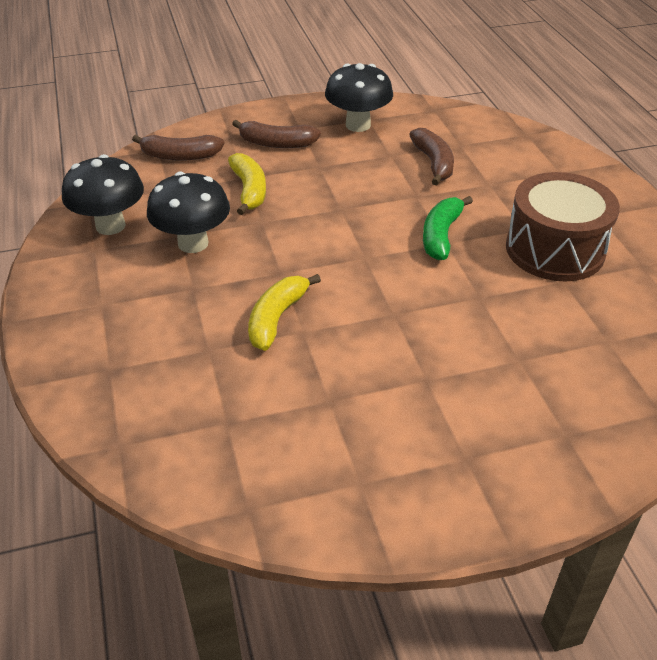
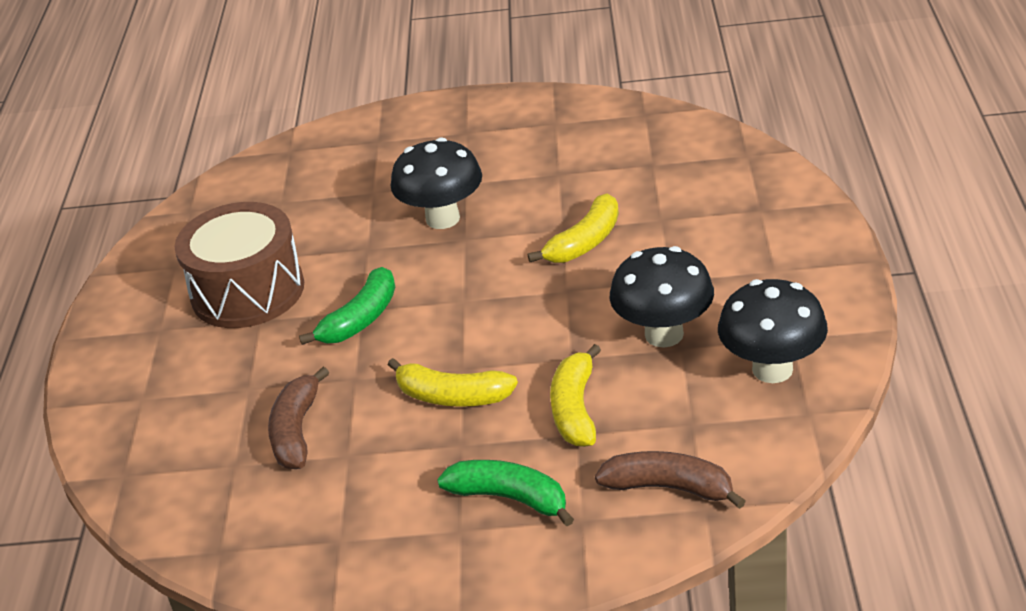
camera: 160 degrees left, 5 degrees down
(276, 143) = (510, 498): brown banana -> green banana
(338, 190) = (452, 396): none -> yellow banana
(358, 125) = (363, 526): black mushroom -> black mushroom (442, 218)

